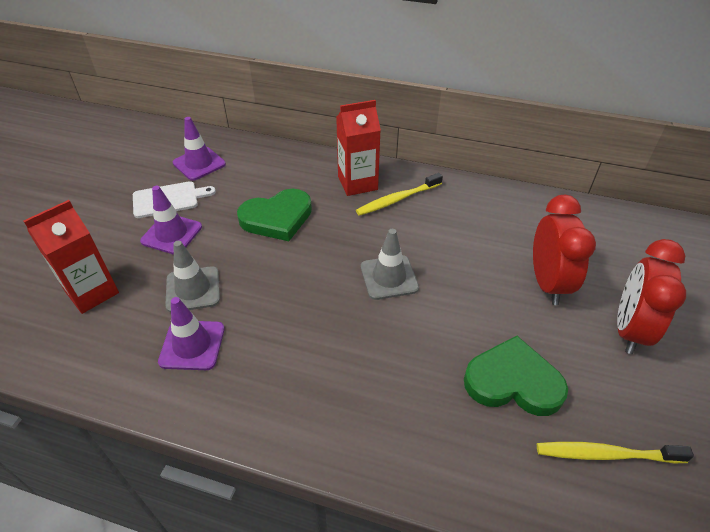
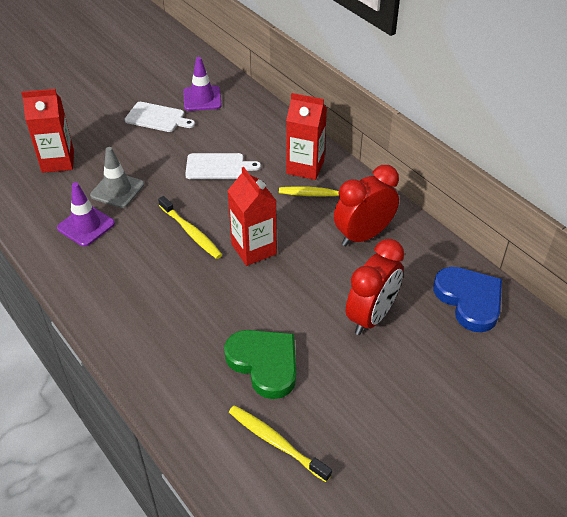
camera: 35 degrees right, 0 degrees up
(171, 234) = (137, 145): purple traffic cone -> none
(277, 218) = (218, 167): green heart -> white cutting board
(313, 293) = (191, 232): none -> yellow toothbrush
(389, 277) = (253, 249): grey traffic cone -> red carton
(597, 228) = (469, 300): none -> blue heart
(629, 329) = (396, 383): red clock -> red clock (363, 235)

